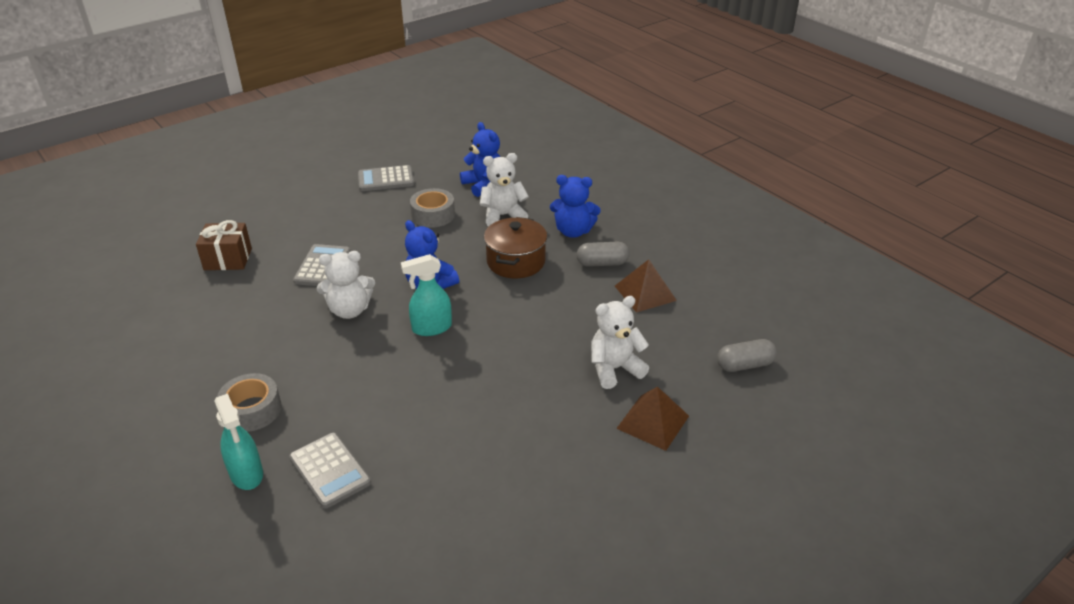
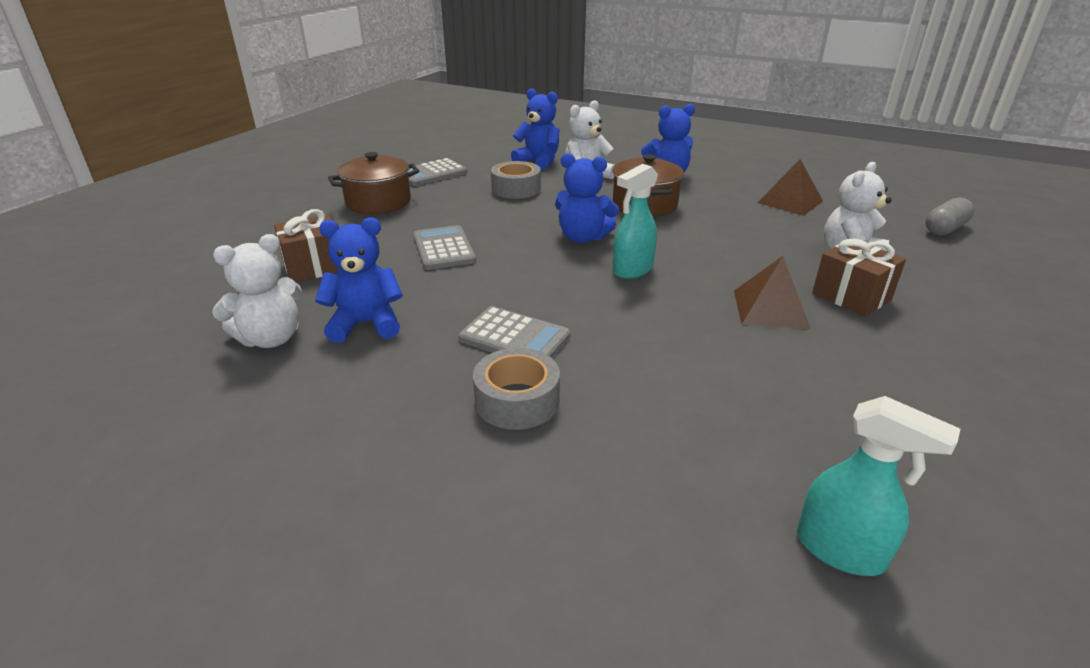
camera: 25 degrees left, 5 degrees down
(219, 321) = (366, 324): none -> blue teddy bear
(246, 474) = (596, 474): turquoise spray bottle -> turquoise spray bottle (840, 550)
(319, 203) = (378, 202): none -> brown pot
(330, 470) = (697, 432): grey calculator -> grey calculator (514, 338)
(349, 310) = (522, 277): white teddy bear -> white teddy bear (271, 338)
(564, 406) = (851, 296): none -> brown gift
(602, 263) = (723, 190): grey capsule -> none
(653, 422) = (944, 287): brown pyramid -> brown pyramid (770, 309)

